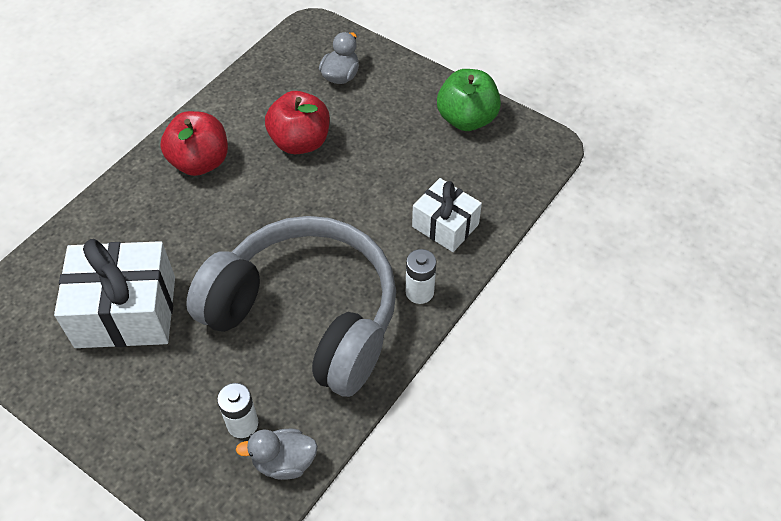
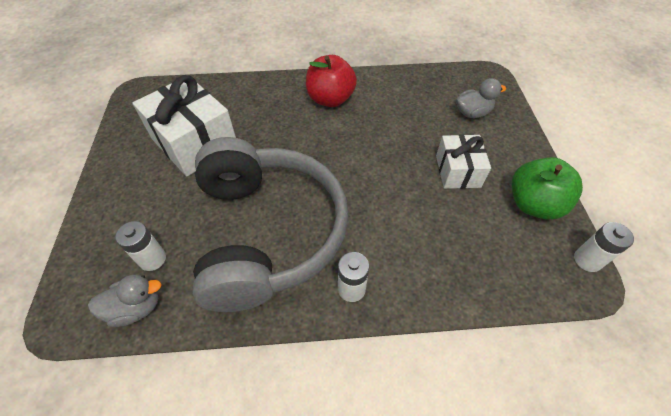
camera: 50 degrees right, 0 degrees up
(284, 462) = (136, 308): grey duck -> grey duck turned 120 degrees clockwise
(300, 142) = (398, 130): red apple -> none
(445, 225) = (427, 261): white gift -> white gift (458, 171)
(537, 131) = (587, 260): none -> white battery

